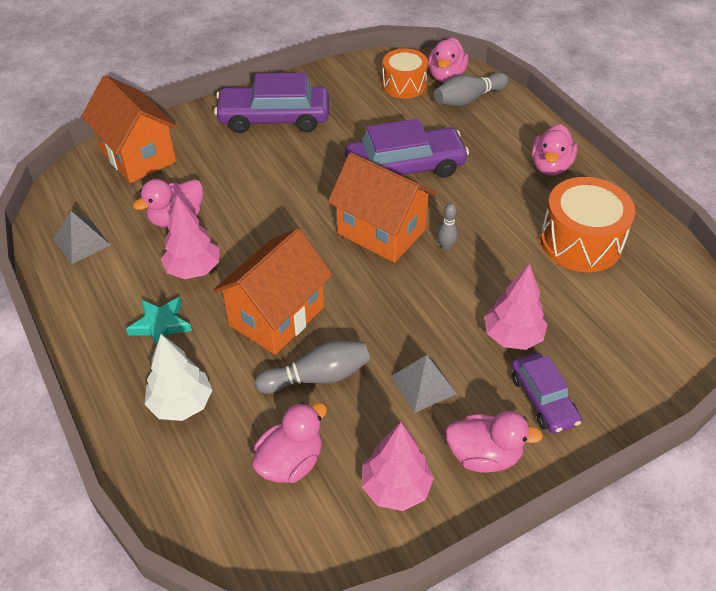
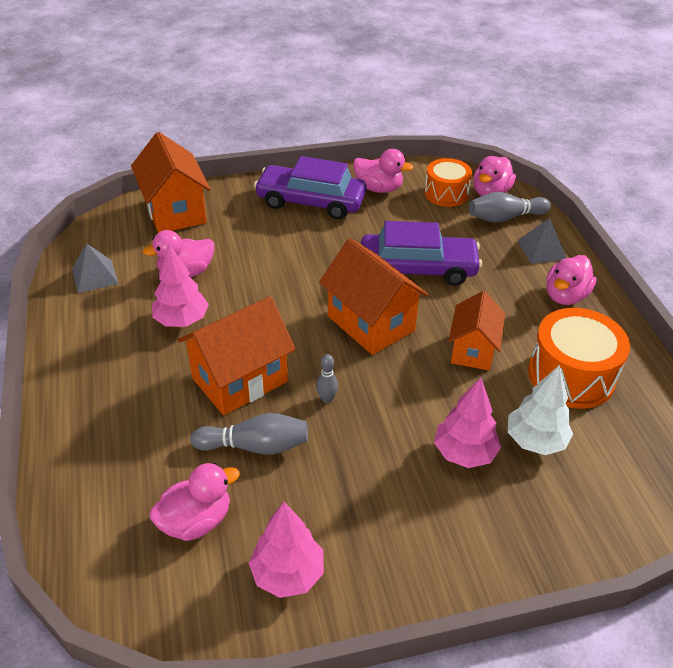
camera: 15 degrees right, 5 degrees down
(160, 325) = (131, 364): turquoise star -> none
(181, 404) = (119, 440): white tree -> white tree (535, 441)
(423, 385) = (355, 479): grey pyramid -> grey pyramid (541, 249)
(446, 246) = (429, 351): grey bowling pin -> grey bowling pin (327, 399)
(484, 455) = (389, 565): pink duck -> pink duck (378, 188)
(485, 237) = (472, 350): none -> orange house
(543, 399) = (473, 524): purple car -> none

